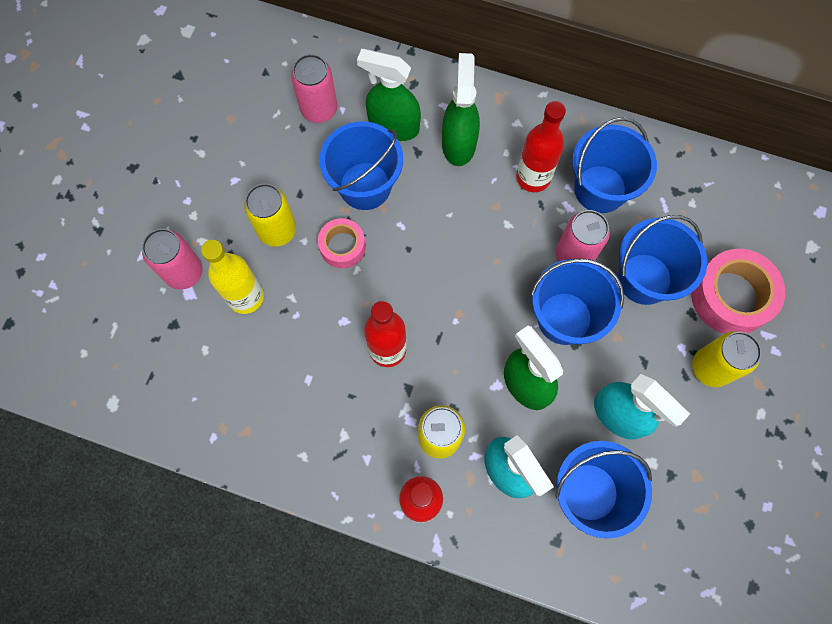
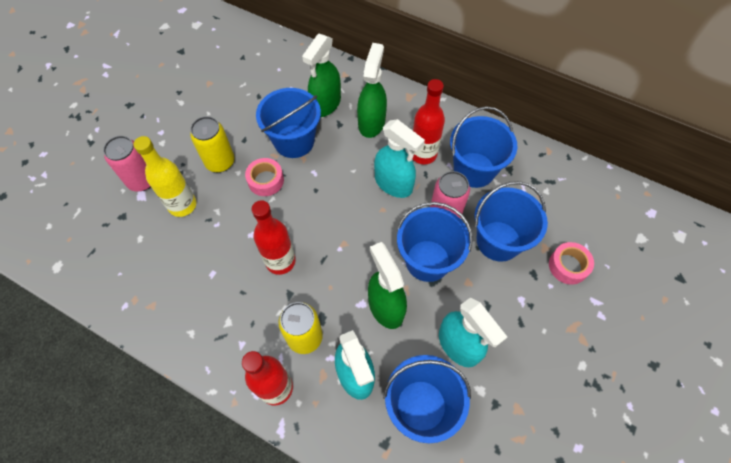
camera: 10 degrees right, 10 degrees down
(319, 109) = (274, 86): pink can -> none
(393, 126) = (325, 104): green spray bottle -> green spray bottle turned 90 degrees counterclockwise
(504, 224) = (393, 184): none -> turquoise spray bottle
(710, 368) = (543, 320): yellow can -> none
(730, 296) = (568, 266): pink tape -> pink tape, size x0.59

